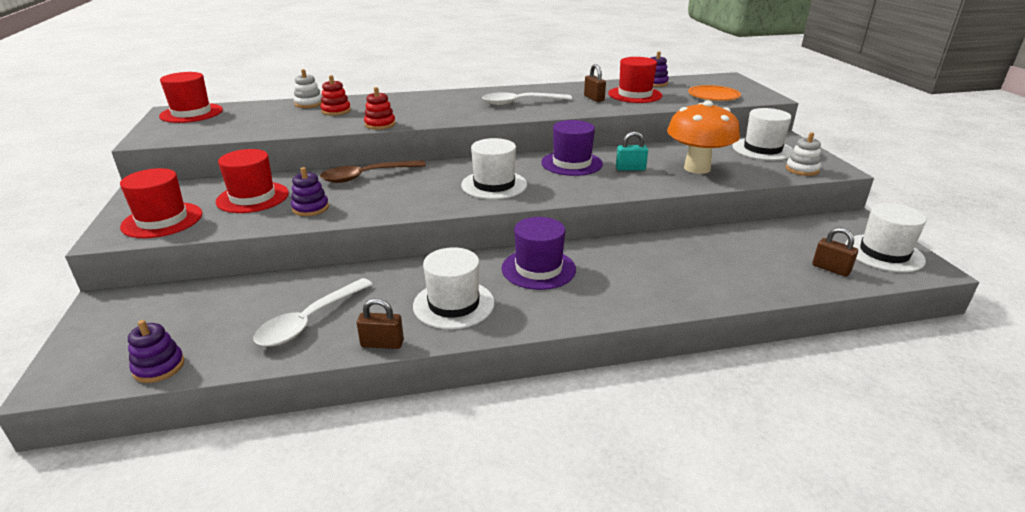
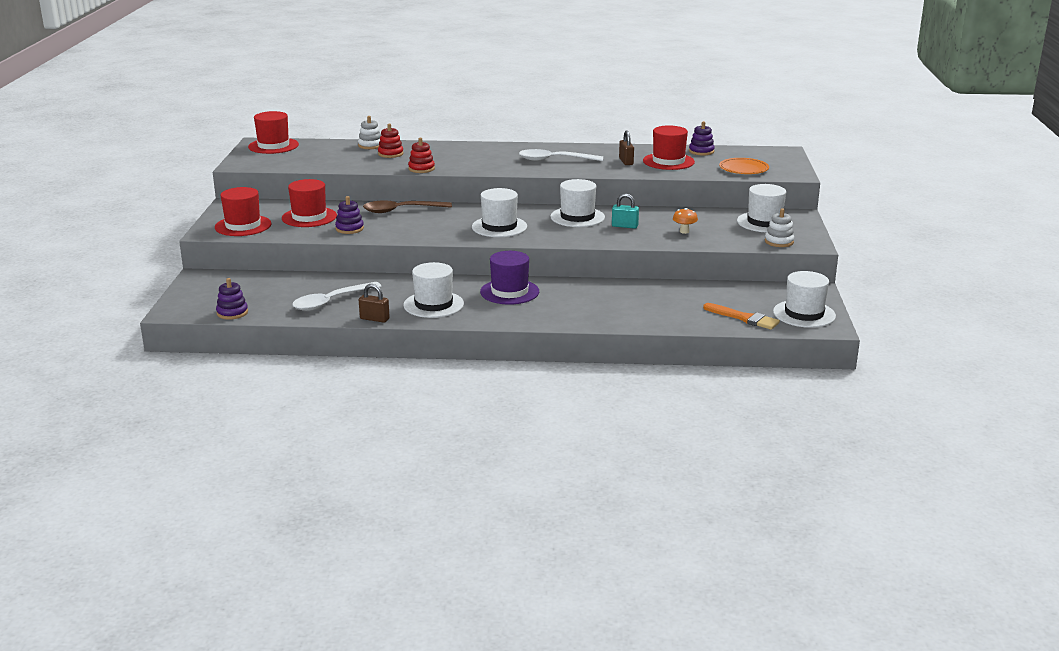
camera: 15 degrees right, 5 degrees down
(571, 163) = (577, 217): purple hat -> white hat
(697, 168) = (684, 231): orange mushroom -> orange mushroom, size x0.41
(831, 269) = (744, 318): brown padlock -> orange brush

